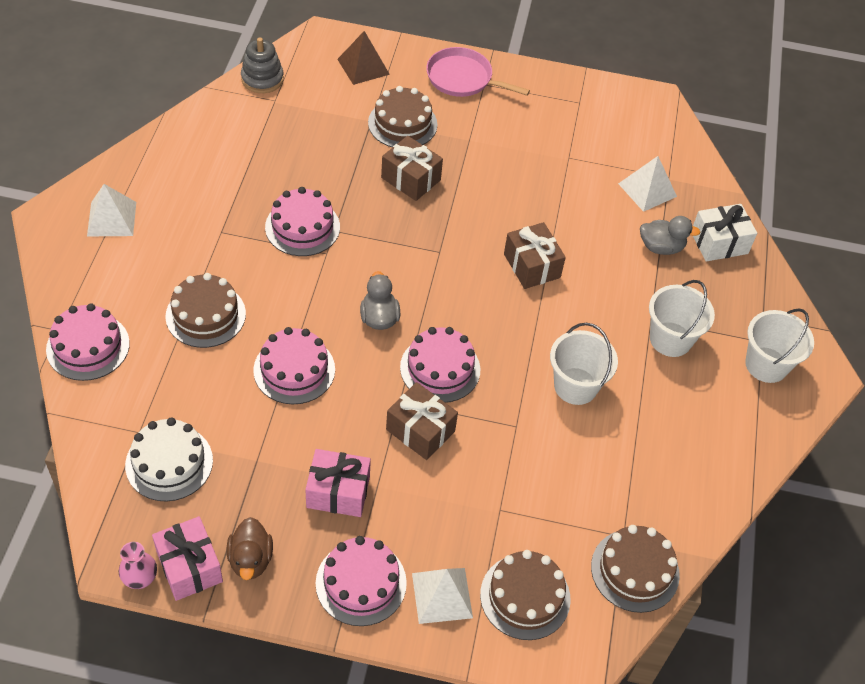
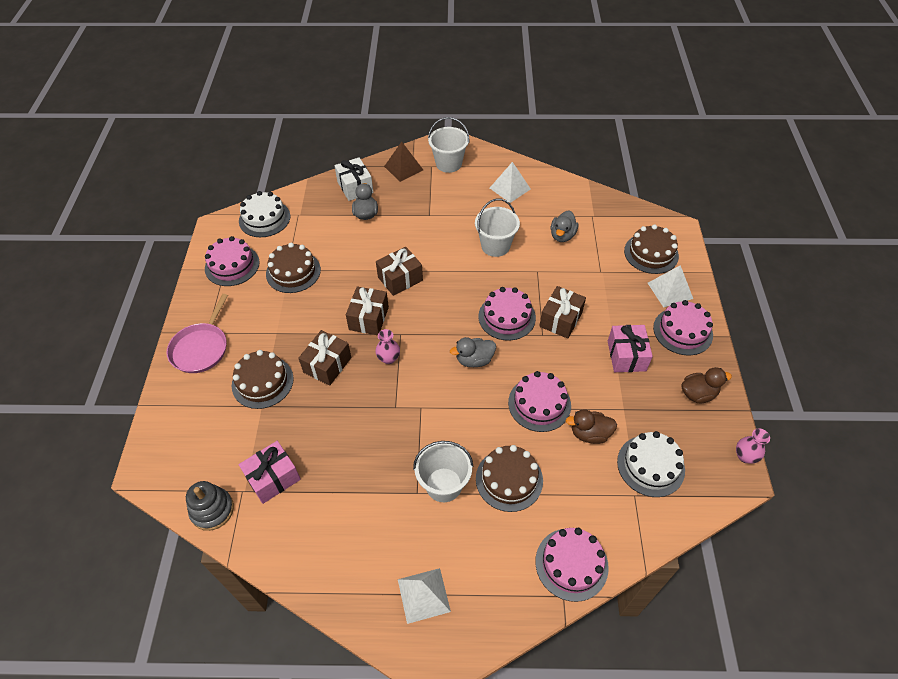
camera: 95 degrees left, 0 degrees up
(189, 567) = (721, 428): pink gift -> pink gift (273, 478)
(235, 411) = (589, 434): none -> brown duck
(302, 227) = (397, 431): pink cake -> pink cake (232, 265)
(363, 66) = (189, 426): brown pyramid -> brown pyramid (403, 168)
(405, 235) = (388, 358): none -> pink vase
(471, 225) = (369, 318): none -> brown gift
(584, 479) = (562, 235): none -> grey duck
(635, 570) = (611, 209): brown cake -> brown cake (293, 272)
(647, 190) = (313, 224): white pyramid -> white pyramid (510, 188)
(664, 143) = (264, 218): none -> white cake
(670, 339) = (443, 205): white bucket -> white bucket (444, 484)

